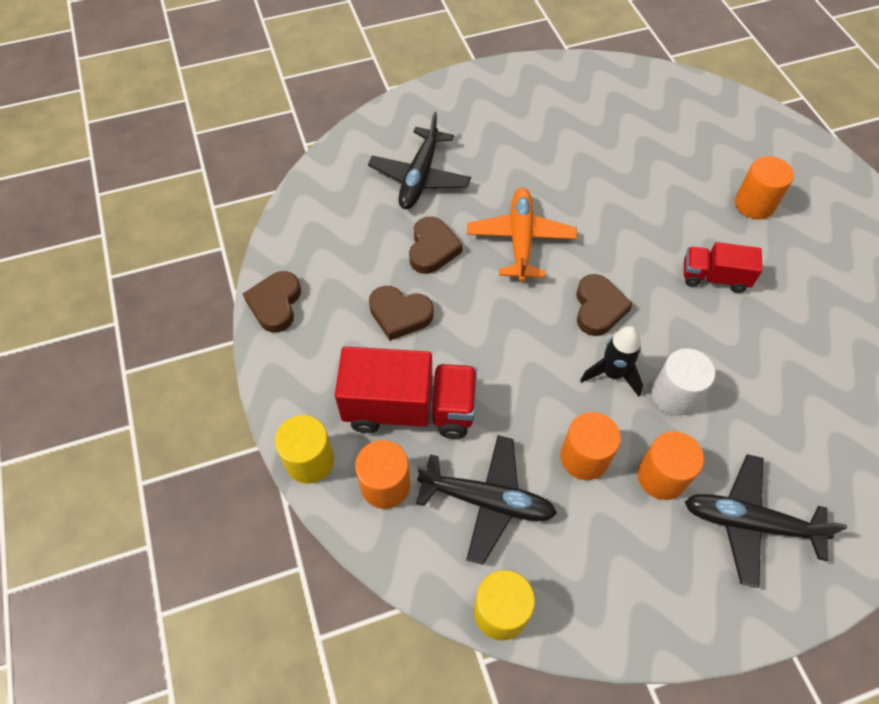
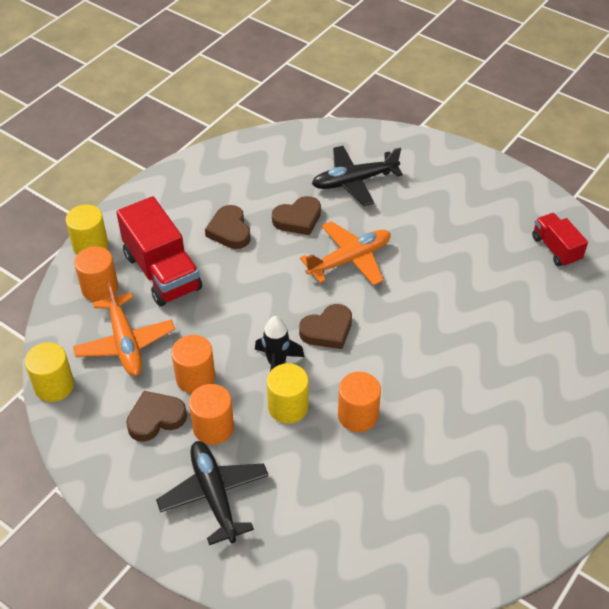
camera: 55 degrees right, 10 degrees down
(275, 304) = (187, 171): brown heart -> brown heart (156, 418)
(487, 501) = (125, 343): black plane -> orange plane
(674, 395) = (288, 407): white cylinder -> yellow cylinder
(714, 277) = (420, 386): red truck -> red truck (555, 249)
(754, 204) = (524, 382): orange cylinder -> orange cylinder (358, 415)

